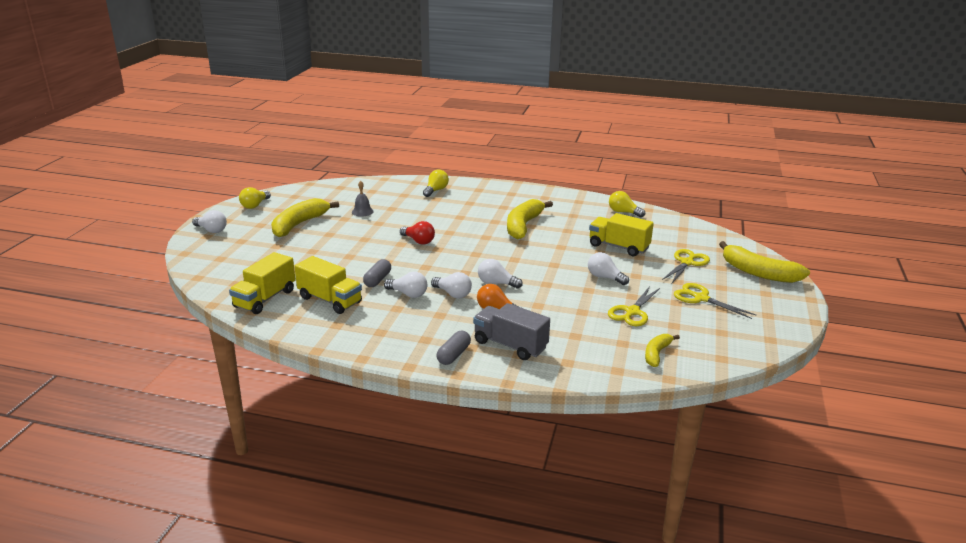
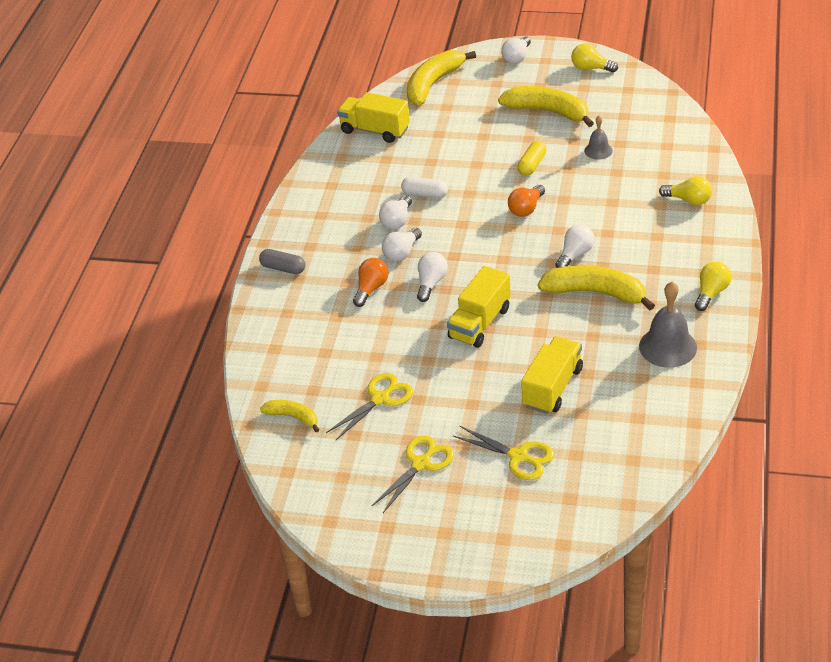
camera: 90 degrees right, 15 degrees up
(330, 300) = (377, 171): yellow truck -> yellow truck (479, 323)
(364, 235) = (532, 165): none -> yellow capsule
(377, 280) = (425, 194): grey capsule -> white capsule
(418, 241) = (526, 208): red light bulb -> orange light bulb
(510, 345) = (303, 305): grey truck -> none
(580, 210) = (668, 347): none -> grey bell
(605, 277) = (461, 374): white light bulb -> white light bulb (575, 255)
(623, 212) = (673, 393): yellow light bulb -> yellow light bulb (711, 293)
(632, 312) = (380, 399): yellow scissors -> yellow scissors turned 105 degrees clockwise
(758, 272) = (503, 532): yellow banana -> yellow banana (433, 84)

